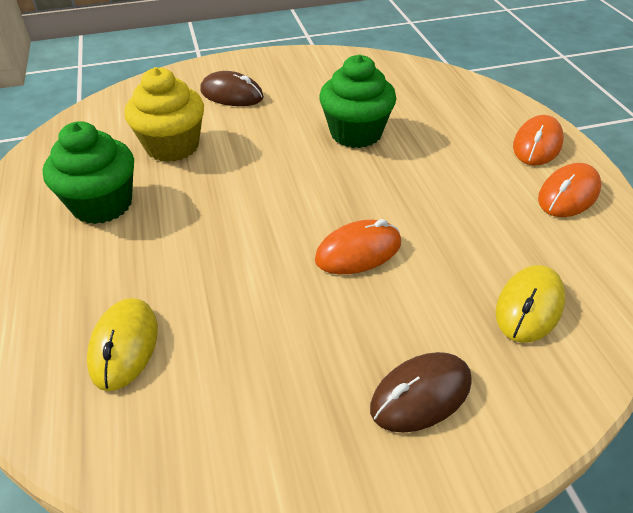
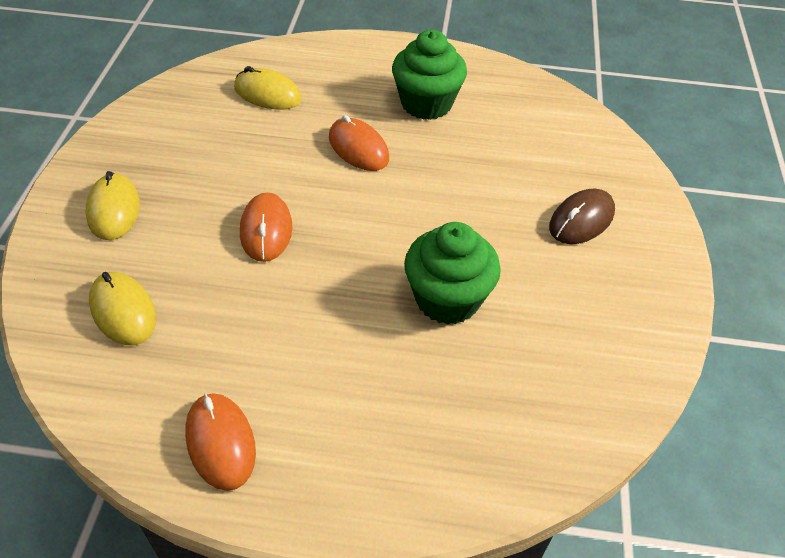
camera: 110 degrees right, 5 degrees up
(172, 146) = (493, 156): yellow cupcake -> none
(421, 395) = (114, 210): brown mouse -> yellow mouse
(537, 145) = (325, 475): orange mouse -> orange mouse (358, 148)

